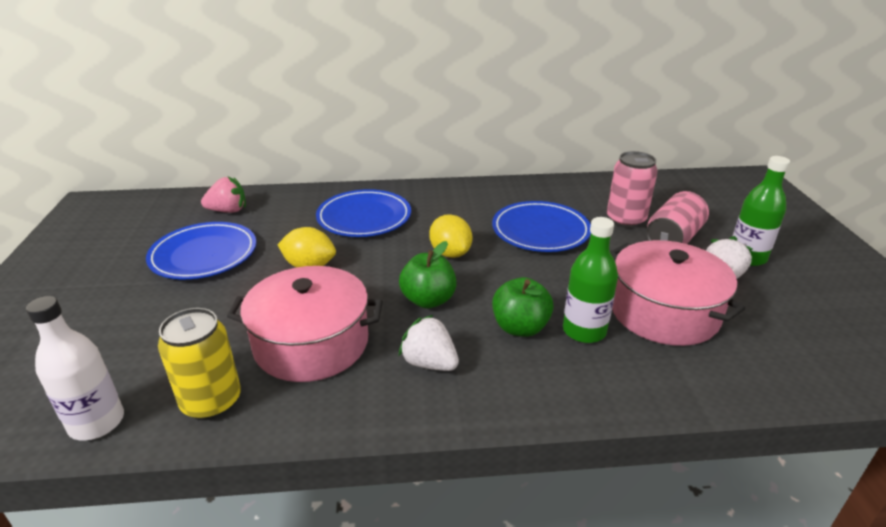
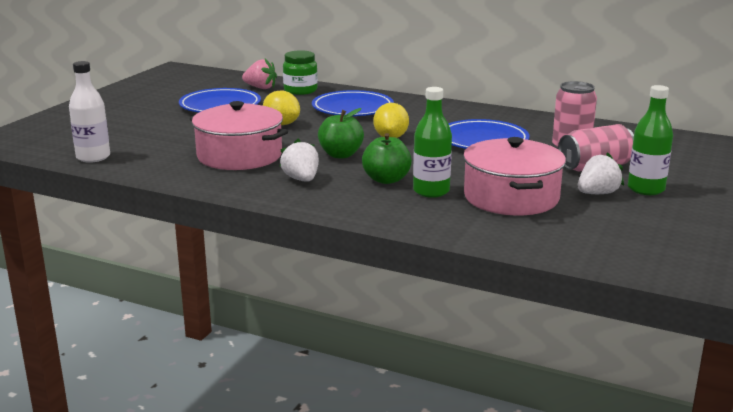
camera: 30 degrees right, 10 degrees down
(212, 402) = (157, 164): yellow can -> none
(279, 204) = (300, 90): none -> green jar

